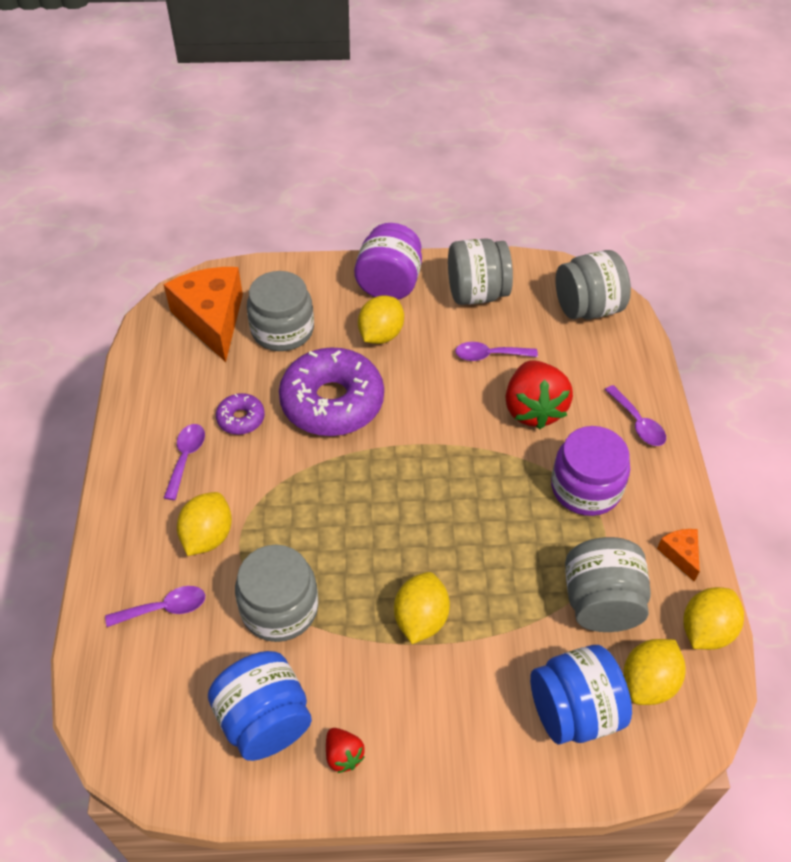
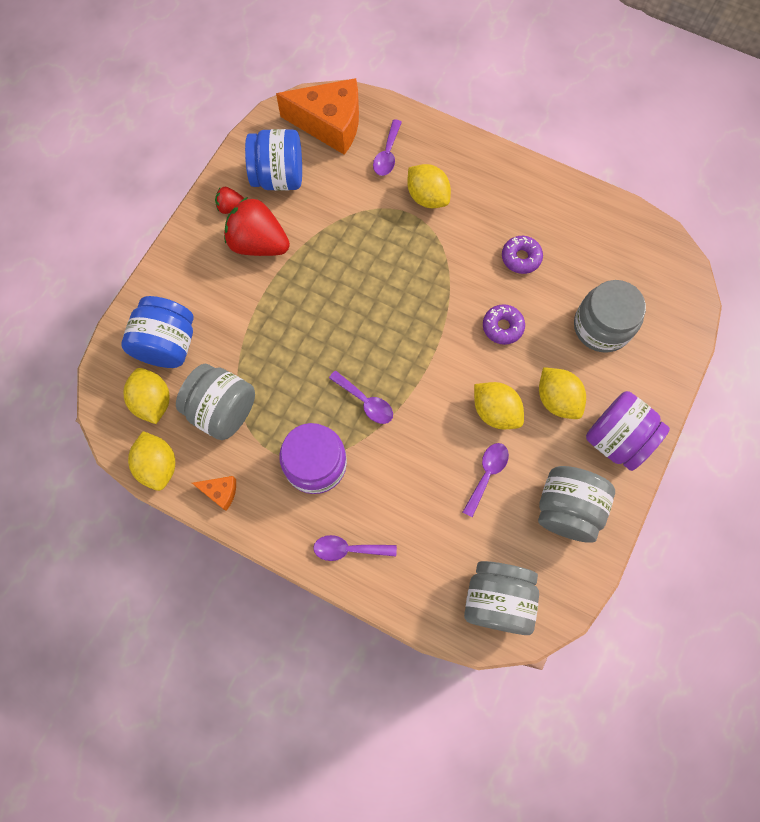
camera: 120 degrees right, 20 degrees up
(186, 458) = (503, 209): purple spoon -> purple spoon (365, 402)
(212, 319) = (641, 280): orange cheese -> orange cheese (330, 124)
(279, 608) = (347, 216): grey jar -> none
(332, 402) = (502, 327): purple donut -> purple donut, size x0.46
(420, 619) = (286, 292): yellow lemon -> yellow lemon (495, 411)
(533, 409) = (410, 474): red strawberry -> red strawberry (259, 244)

